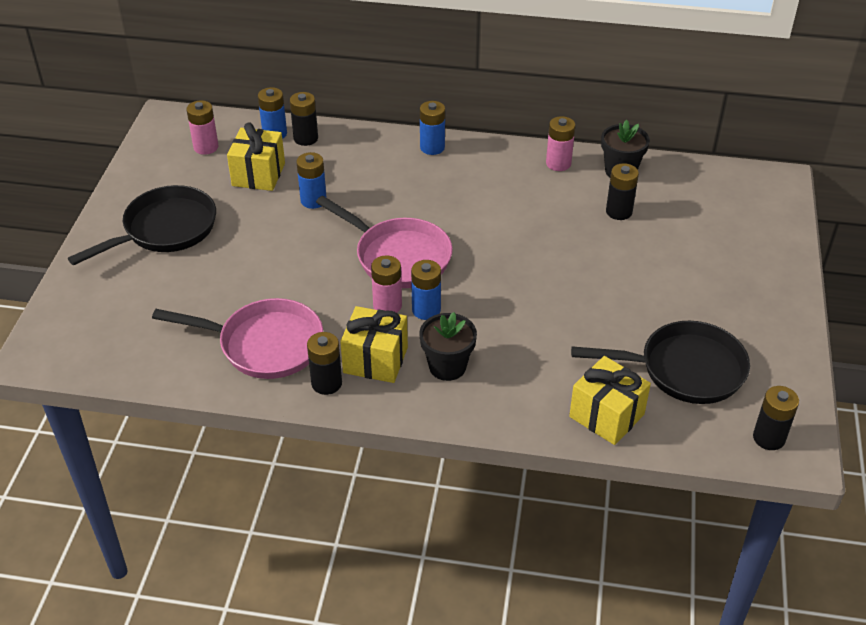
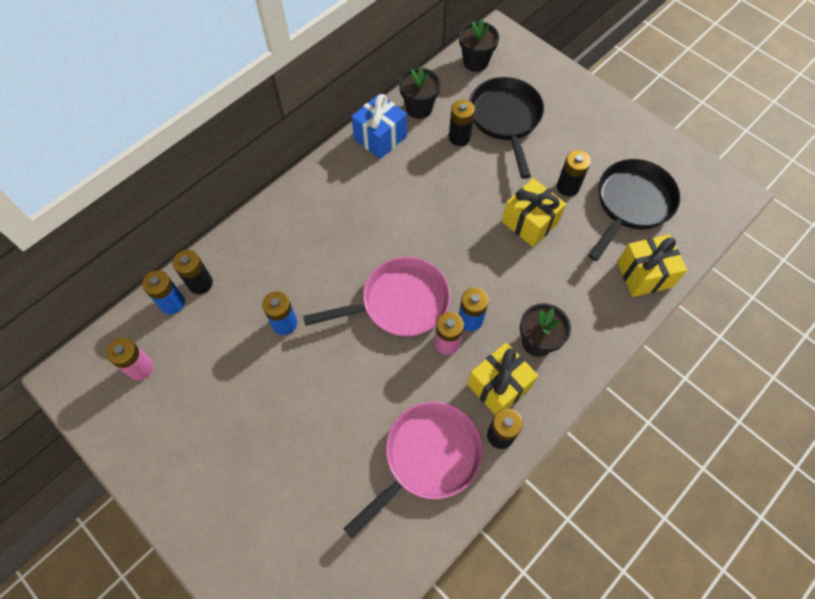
camera: 55 degrees left, 20 degrees up
(165, 229) = (225, 462): black pan -> black pan (505, 119)
(258, 174) = (216, 346): yellow gift -> yellow gift (529, 222)
(432, 147) = (292, 203): blue battery -> none
(558, 163) = (380, 137): pink battery -> blue gift
(723, 181) = (475, 62): none -> black flower pot
(769, 438) = (714, 201): black battery -> black battery (567, 187)

